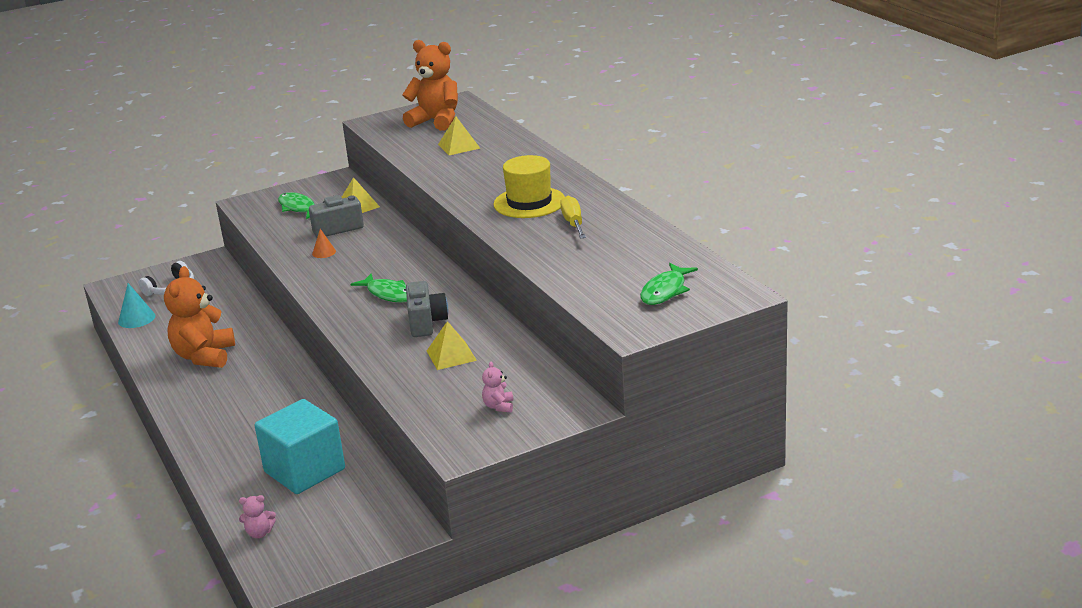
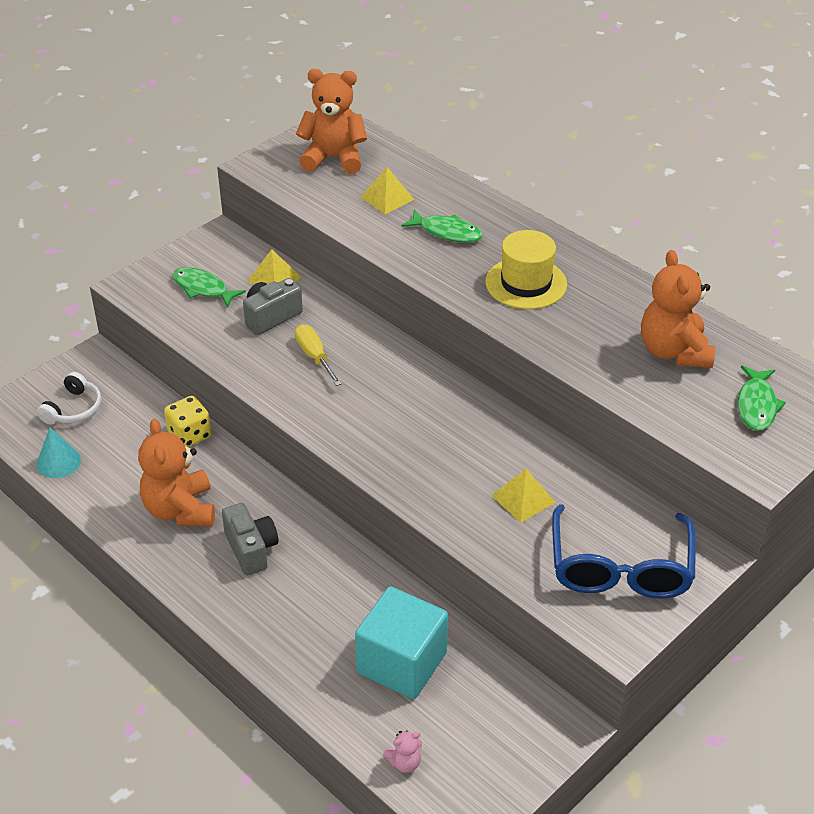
camera: 20 degrees left, 15 degrees up
(246, 312) = (190, 435): none -> yellow dice
(324, 252) = (278, 357): orange cone -> none
(388, 294) = (395, 414): green fish -> green fish (447, 232)
(426, 323) = (465, 453): grey camera -> grey camera (251, 549)
(499, 406) = (620, 567): pink teddy bear -> blue glasses
(573, 223) = (595, 311): yellow screwdriver -> yellow screwdriver (314, 356)
(620, 252) = (674, 351): none -> orange teddy bear

